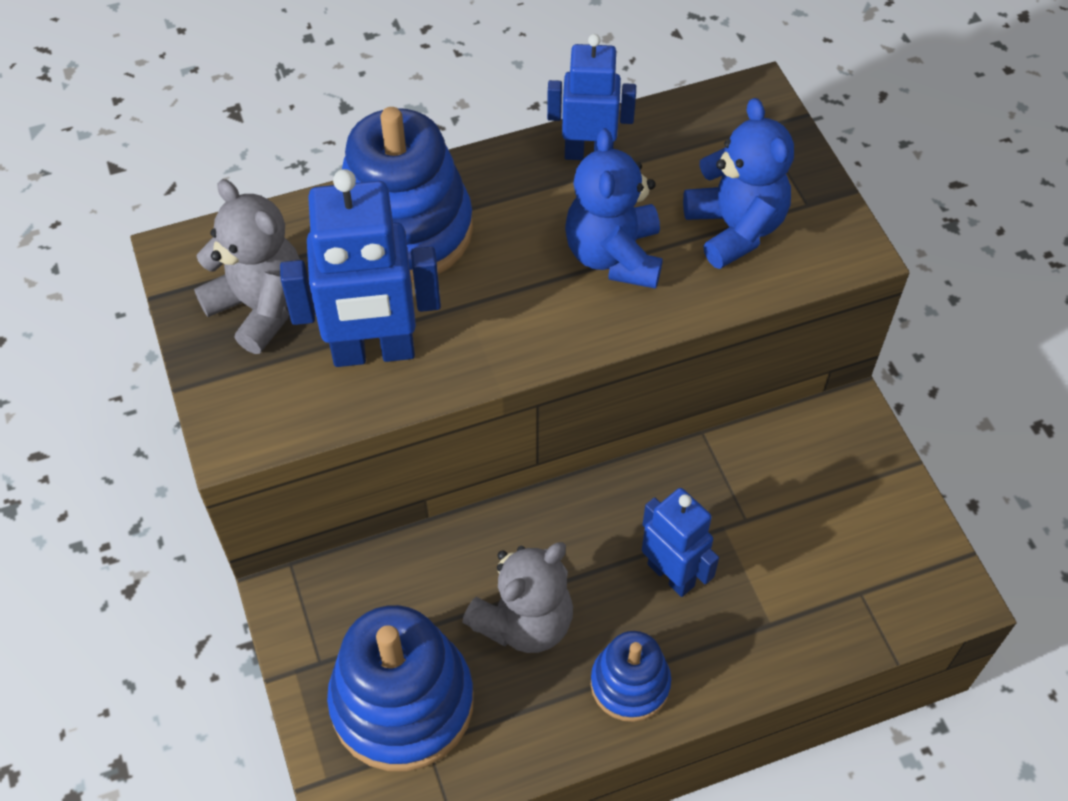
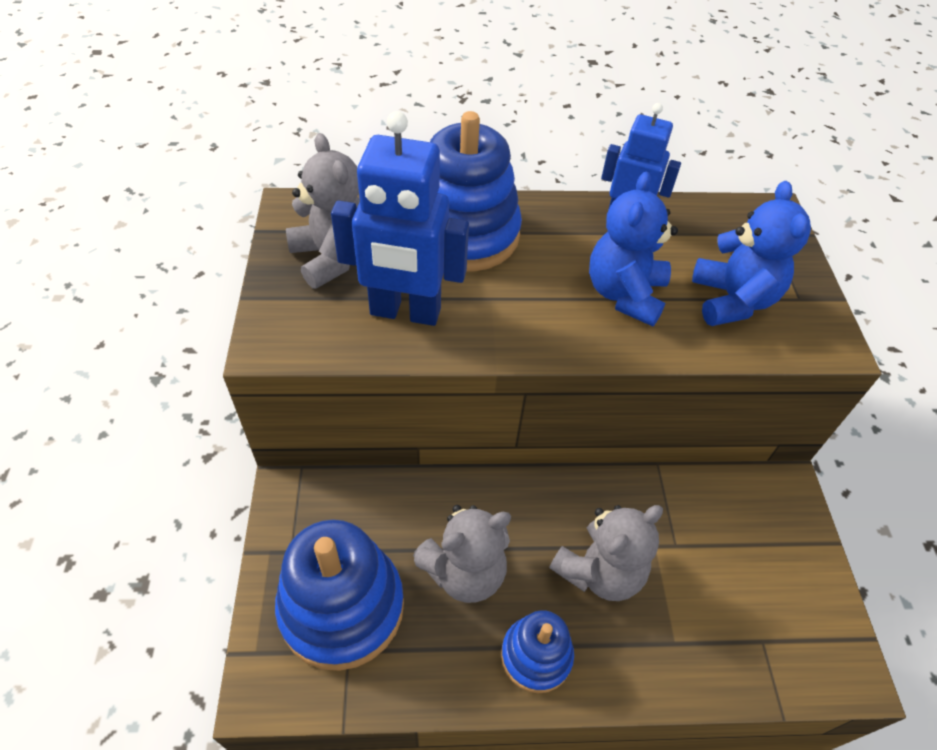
camera: 15 degrees right, 5 degrees down
(671, 574) = (599, 571): blue robot -> grey teddy bear

